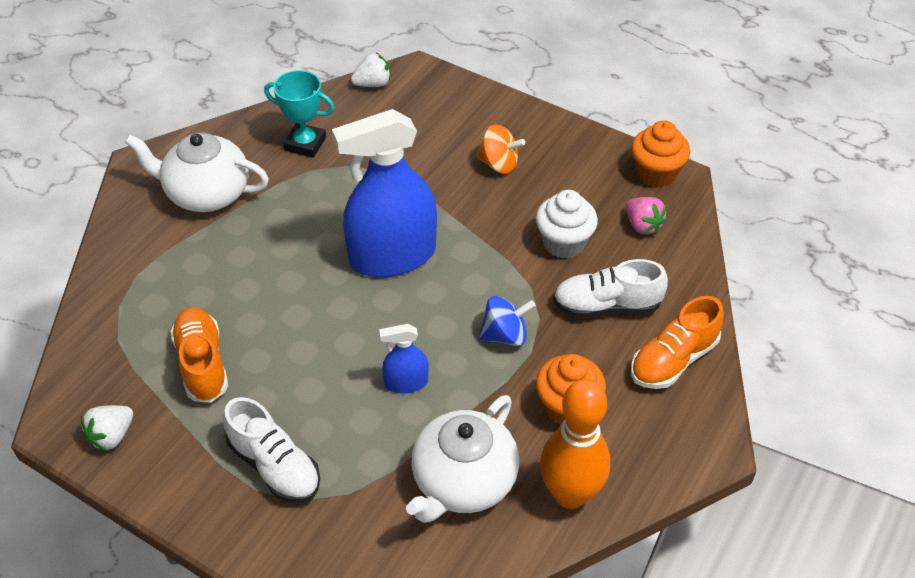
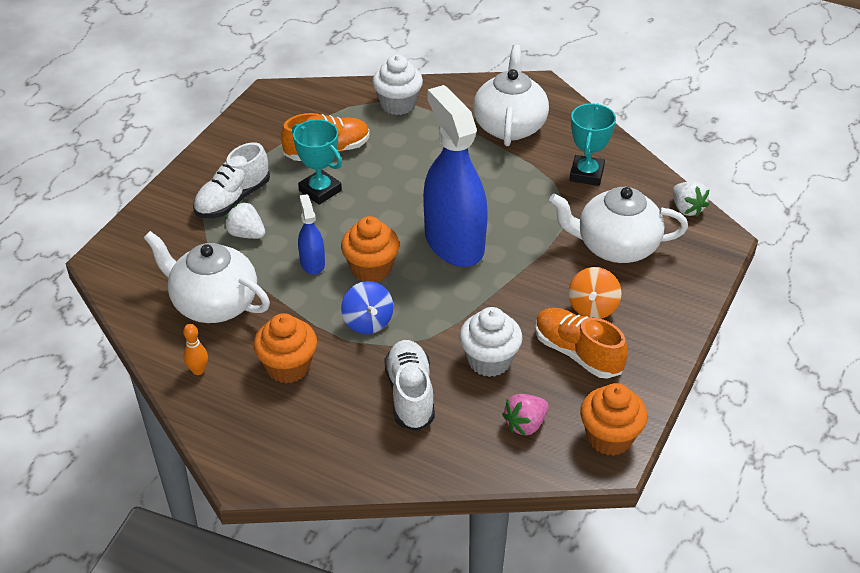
camera: 85 degrees right, 5 degrees down
(112, 436) = (261, 119): white strawberry -> white strawberry (246, 234)
(132, 290) = (398, 104): none -> white cupcake
(278, 373) = (320, 190): none -> turquoise trophy
(418, 138) = (615, 247): none -> white teapot
(423, 329) = (371, 269): none -> orange cupcake
(570, 494) = (198, 370): orange bowling pin -> orange bowling pin, size x0.41
(673, 360) = (345, 446): orange shoe -> orange shoe (577, 353)

